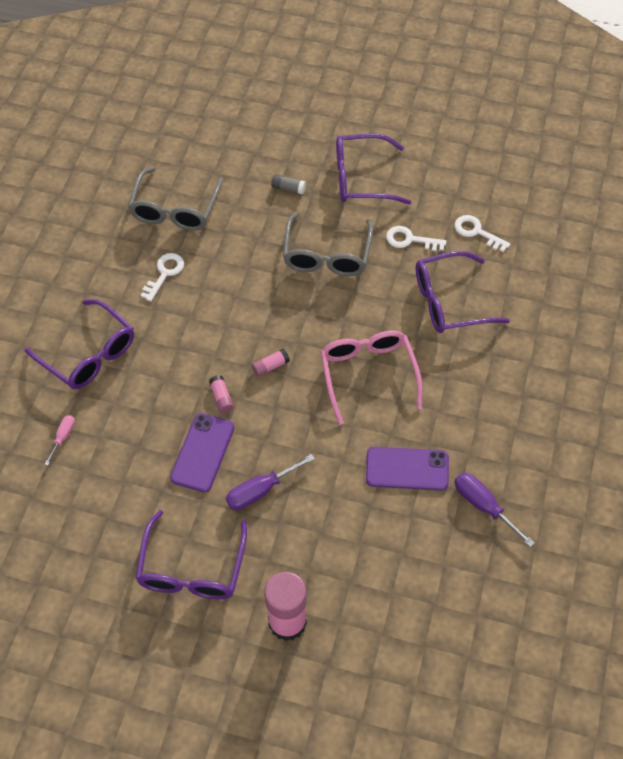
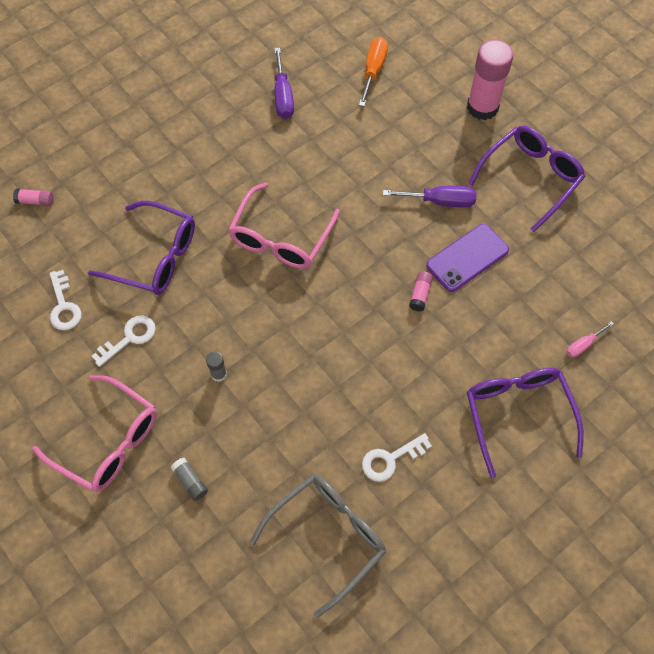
camera: 145 degrees left, 5 degrees up
(270, 366) = (357, 296): pink glue stick -> pink glue stick (35, 201)
(327, 255) = (218, 374): grey glasses -> grey glue stick
(362, 178) = (107, 441): purple glasses -> pink glasses
(407, 469) = (314, 151): purple phone -> none
(410, 240) = (129, 338): white key -> white key turned 90 degrees counterclockwise
(425, 594) = (373, 70): none -> orange screwdriver

